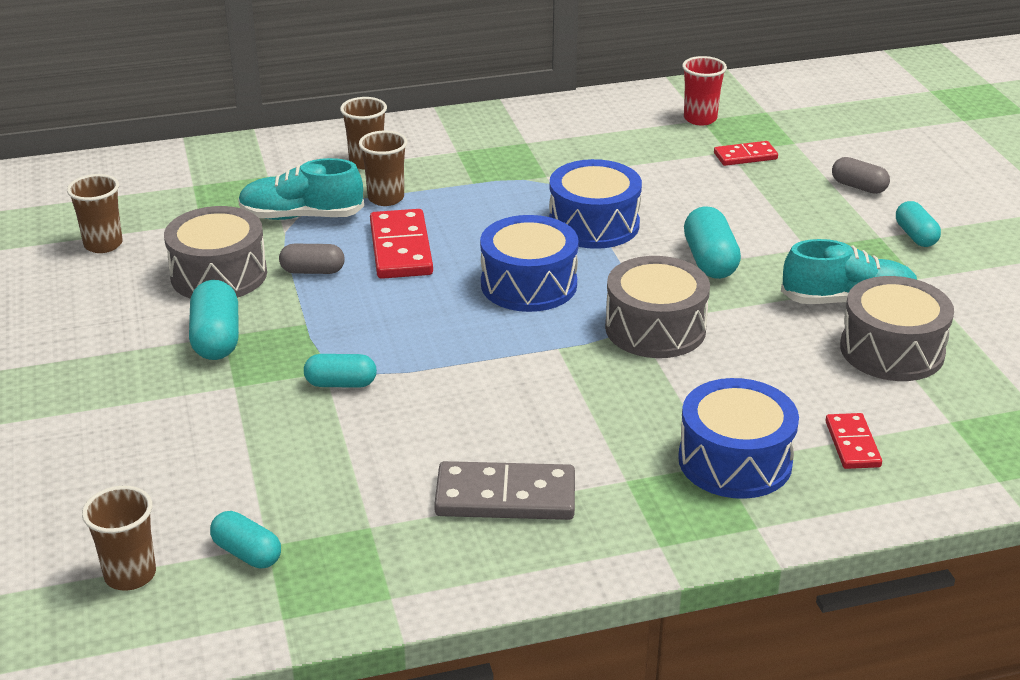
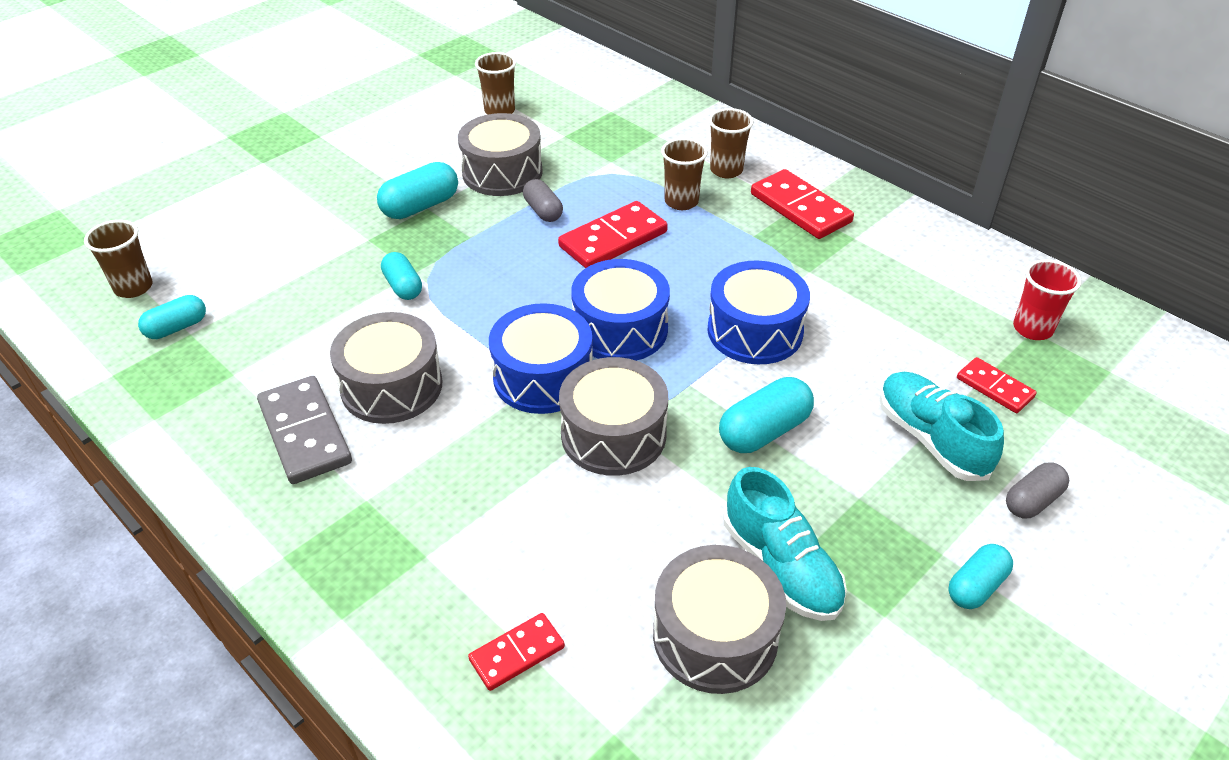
camera: 60 degrees right, 10 degrees up
(247, 553) = (177, 328): turquoise capsule -> turquoise capsule turned 45 degrees clockwise
(301, 216) = (614, 174): turquoise shoe -> turquoise shoe (931, 439)
(461, 149) = (800, 208): none -> red domino
(486, 428) = (391, 386): none -> grey drum
(735, 461) = (435, 566): blue drum -> blue drum (543, 377)
(858, 187) = (1032, 501): grey capsule -> grey capsule turned 45 degrees clockwise

